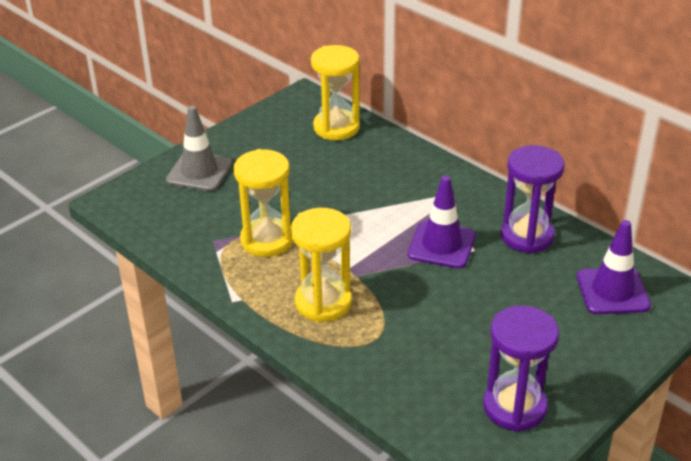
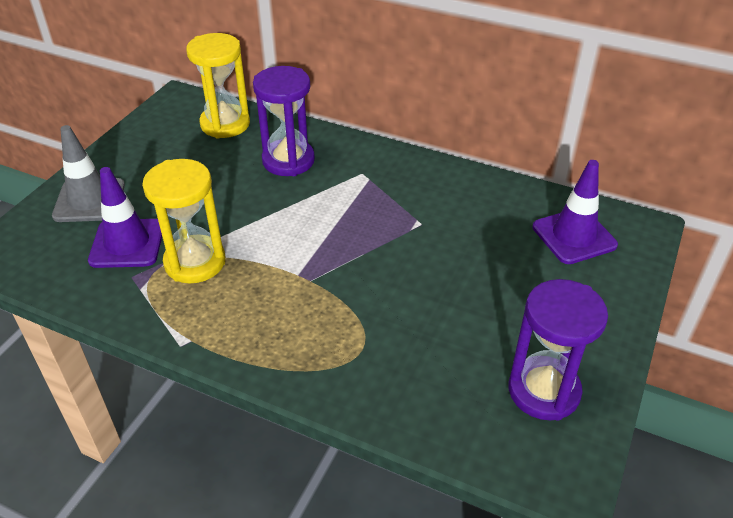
camera: 20 degrees left, 5 degrees up
(323, 302) = (286, 321): yellow hourglass -> none
(442, 245) = (386, 226): purple traffic cone -> purple traffic cone (127, 243)
(527, 236) = (465, 197): purple hourglass -> purple hourglass (288, 160)

